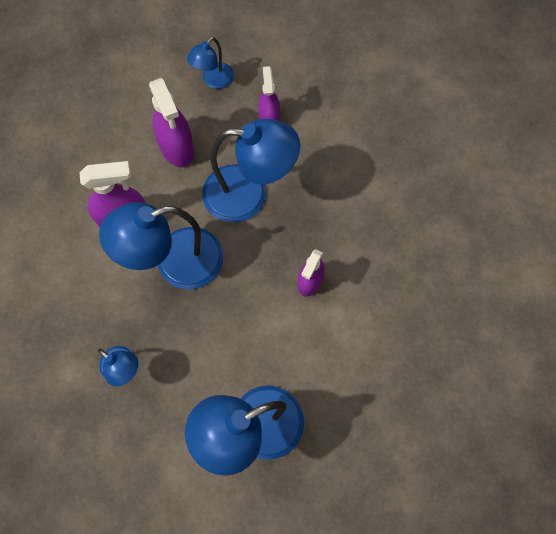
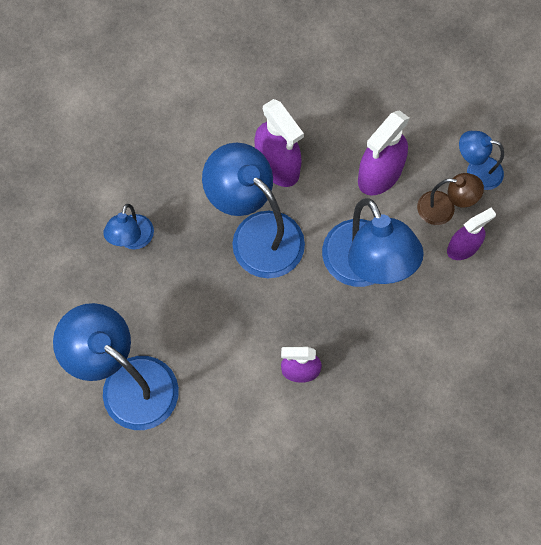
camera: 65 degrees right, 0 degrees up
(231, 116) = (444, 209): none -> brown lamp

